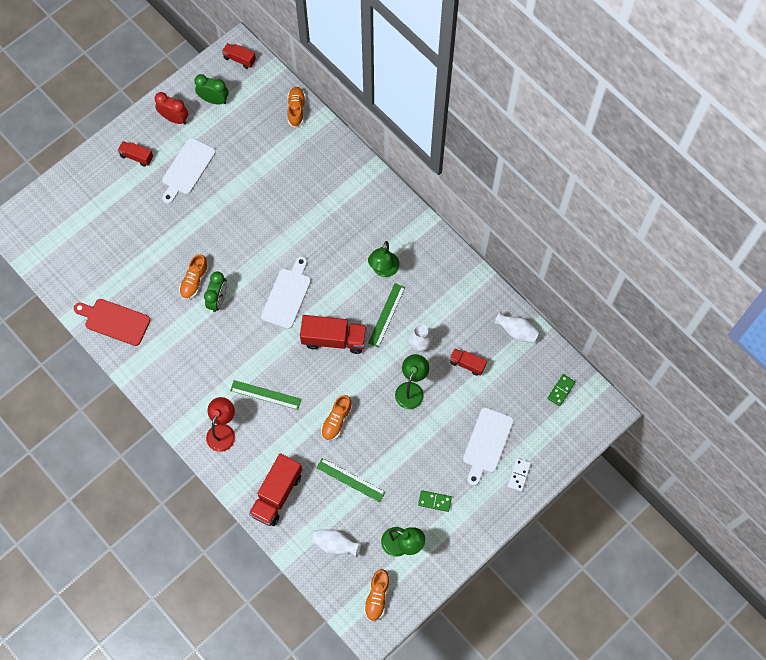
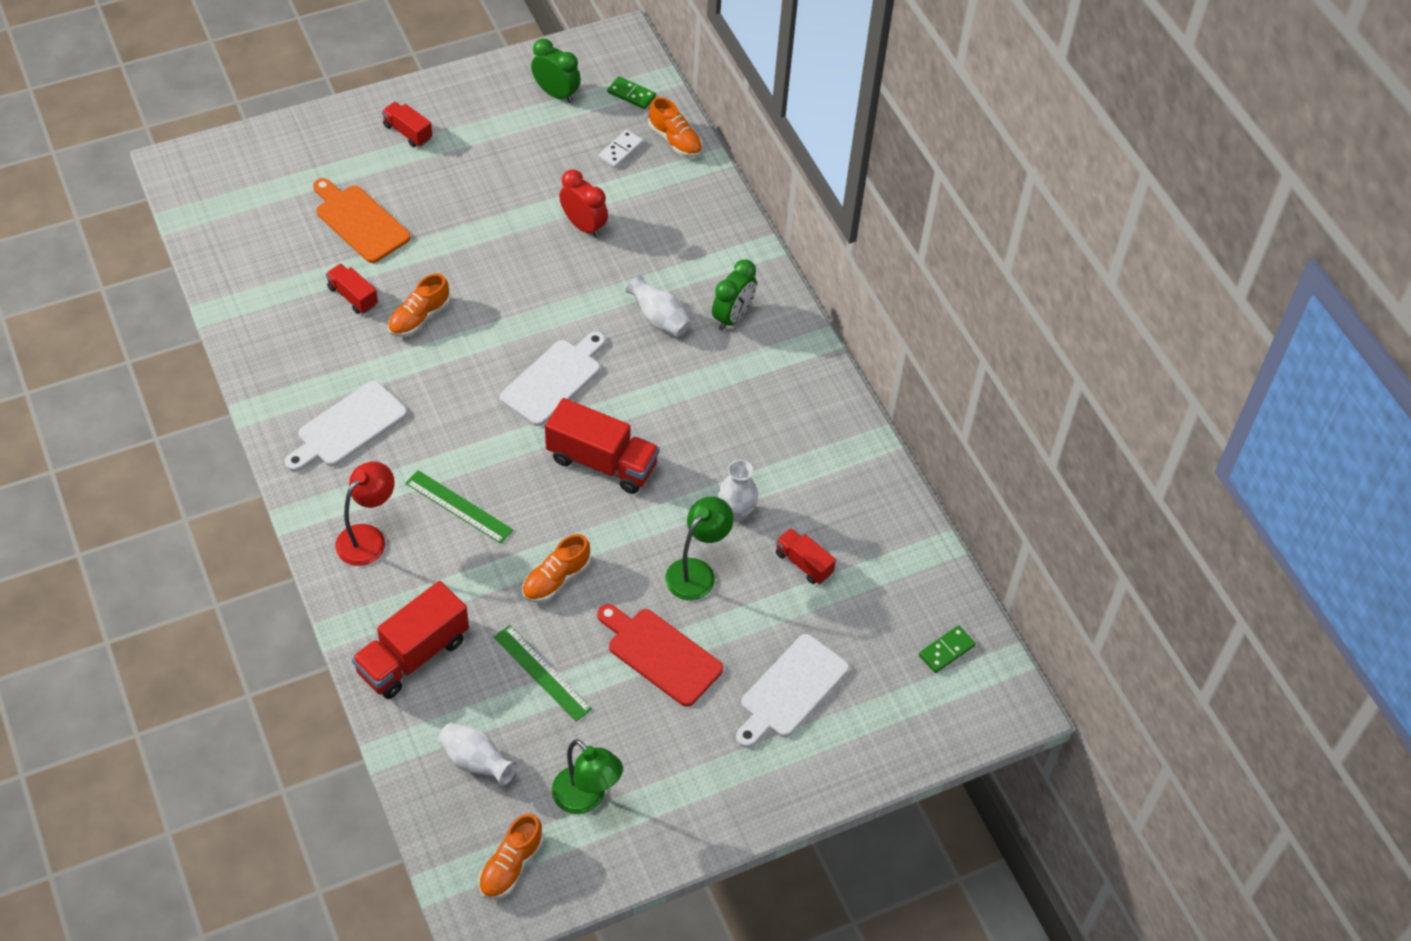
camera: 15 degrees right, 15 degrees down
(114, 321) = (272, 334): red cutting board -> red cutting board (660, 654)
(133, 228) = (359, 221): none -> orange cutting board
(174, 118) = (486, 100): red clock -> red clock (584, 226)
(187, 169) = (475, 169): white cutting board -> white cutting board (347, 427)
(218, 300) = (444, 354): green clock -> green clock (732, 317)
(239, 59) = (617, 54): red truck -> red truck (353, 296)
(296, 110) = (675, 140): orange shoe -> orange shoe turned 120 degrees clockwise
(383, 270) = (721, 390): green lamp -> none
(386, 315) = (700, 454): green ruler -> none
(434, 501) = (668, 749): green domino -> green domino (631, 94)
(516, 331) = (903, 541): white vase -> white vase (659, 319)
(519, 475) = (827, 755): white domino -> white domino (620, 150)

